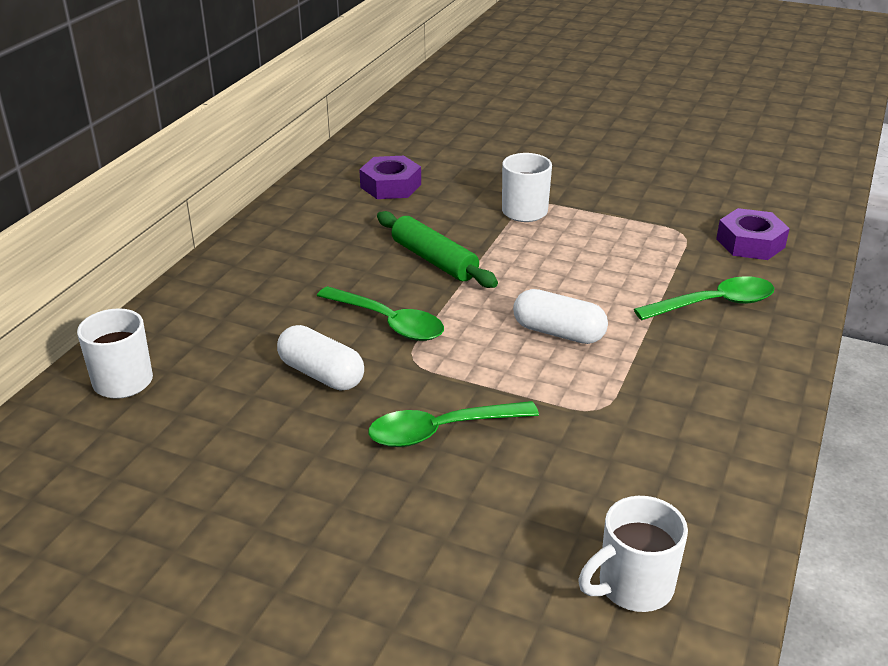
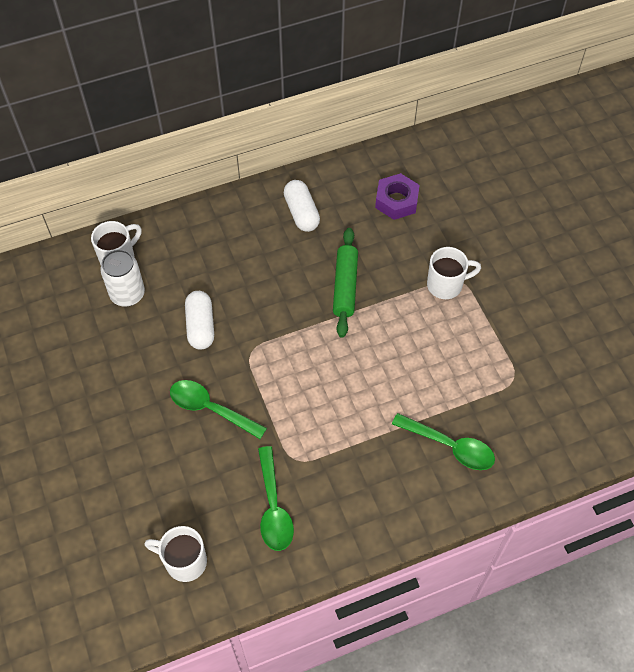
camera: 45 degrees right, 25 degrees up
(182, 402) = (127, 294): none -> white can
(388, 322) = (268, 316): green spoon -> green spoon (273, 507)
(558, 332) = (340, 394): white capsule -> white capsule (301, 213)
(750, 243) = (543, 420): purple nut -> none

